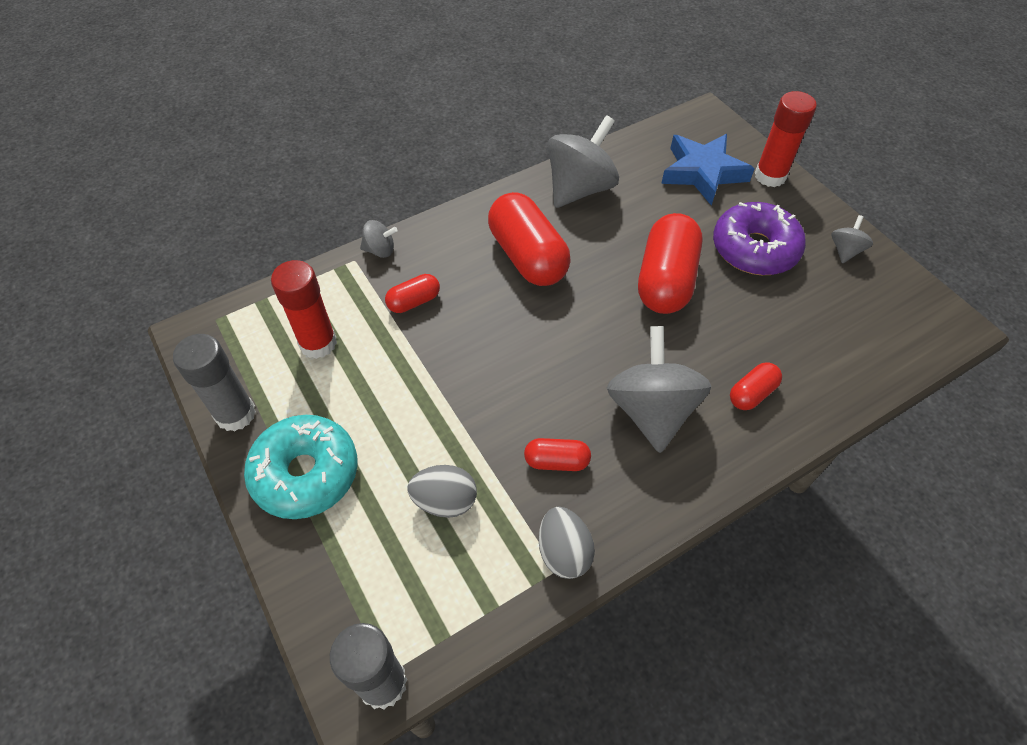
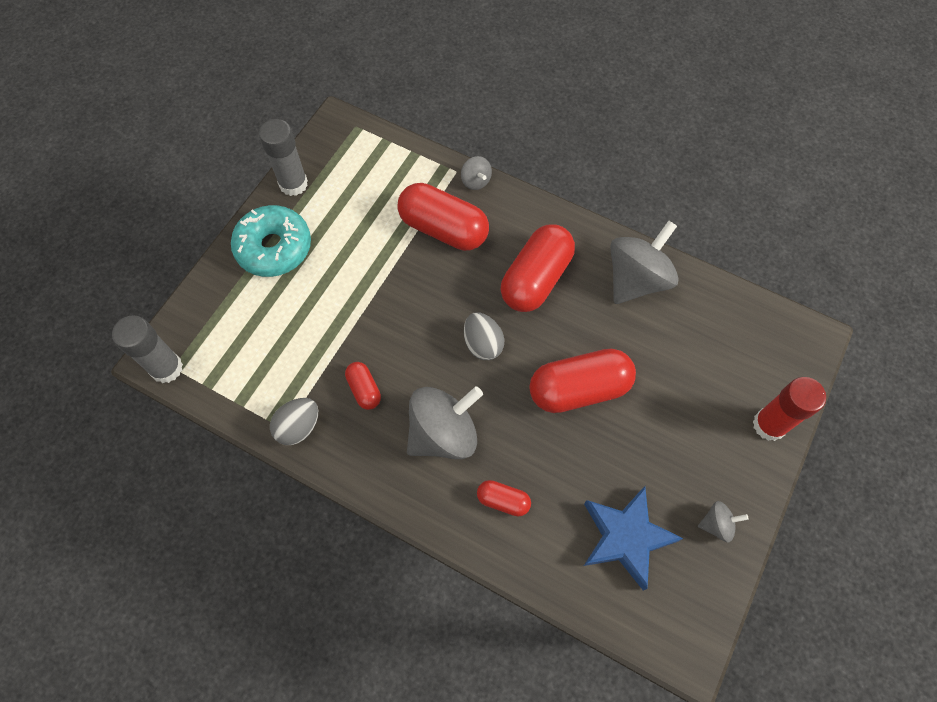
camera: 60 degrees right, 10 degrees up
(318, 343) = (372, 194): red glue stick -> none
(414, 301) = (443, 229): red capsule -> red capsule, size x2.04
(445, 501) = (297, 337): grey egg -> grey egg (482, 344)
(580, 189) = (636, 279): grey spinning top -> grey spinning top turned 60 degrees counterclockwise
(703, 173) = (729, 366): blue star -> blue star (625, 537)
(754, 249) = (663, 445): purple donut -> none

